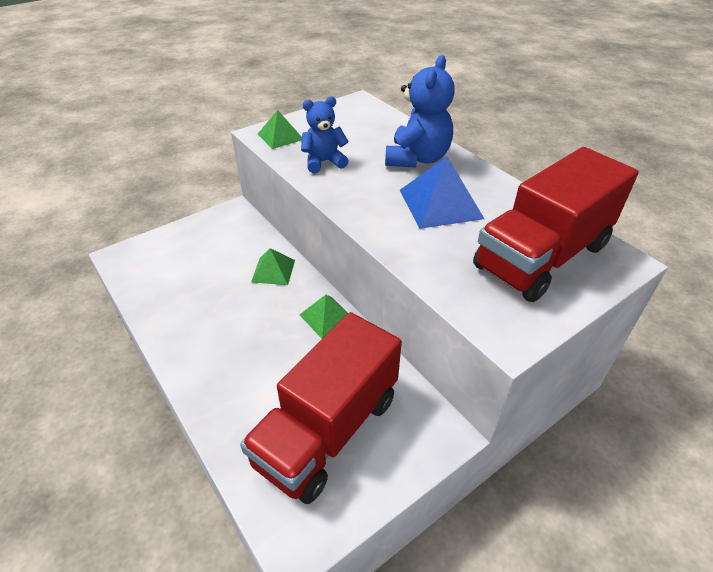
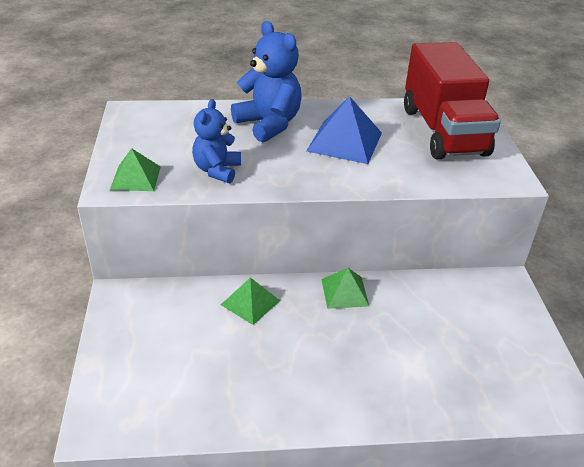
camera: 60 degrees left, 5 degrees down
(327, 429) = (470, 343): red truck -> none

